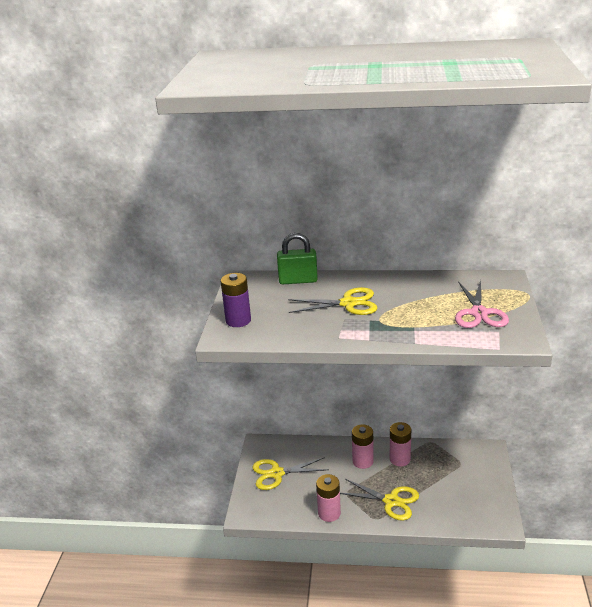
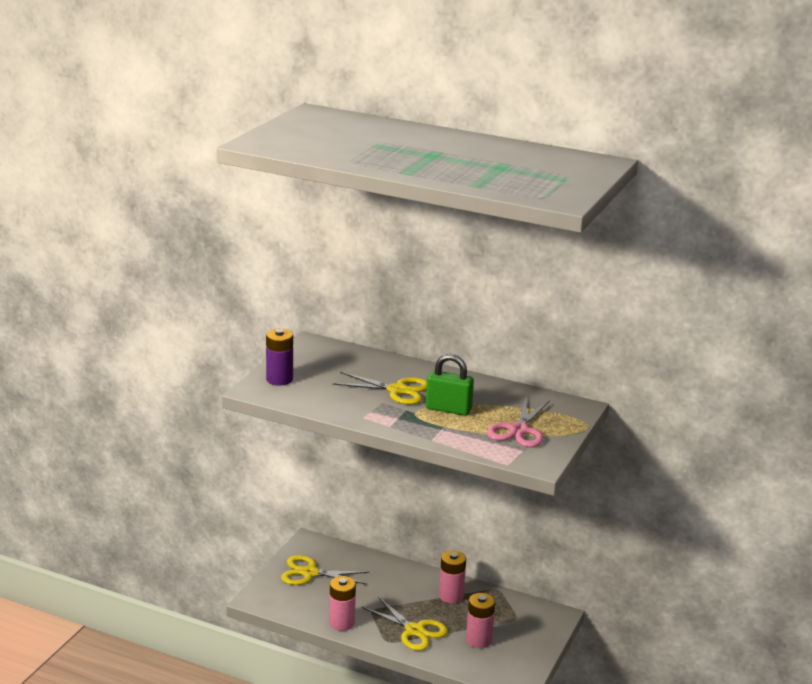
camera: 15 degrees right, 5 degrees down
(298, 280) = (365, 357): green padlock -> green padlock (448, 409)
(363, 461) = (409, 587): pink battery -> pink battery (478, 640)

